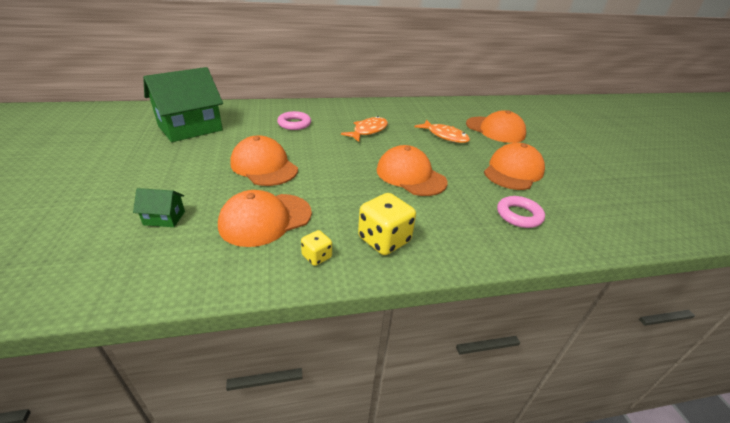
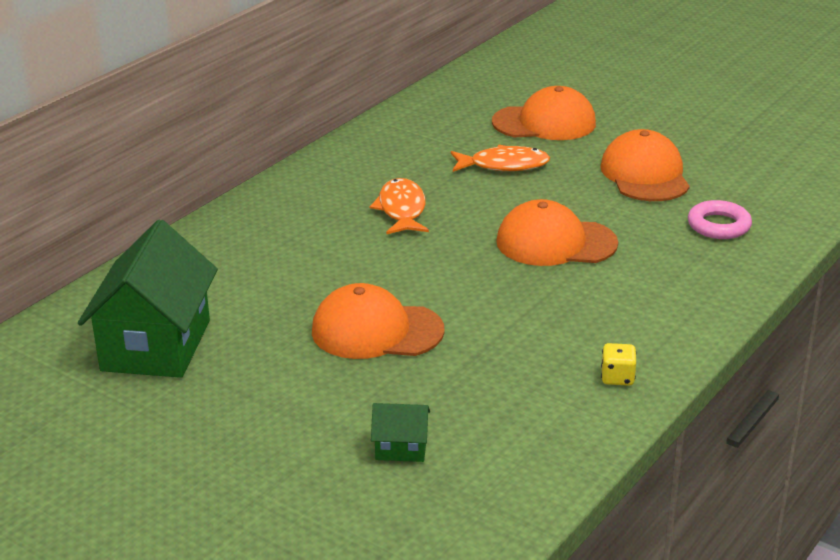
camera: 40 degrees left, 5 degrees down
(164, 218) = (401, 448): green house -> green house turned 45 degrees clockwise
(265, 219) = (504, 380): orange cap -> none
(294, 124) = (286, 254): pink ring -> none
(384, 240) = (646, 325): yellow dice -> none

